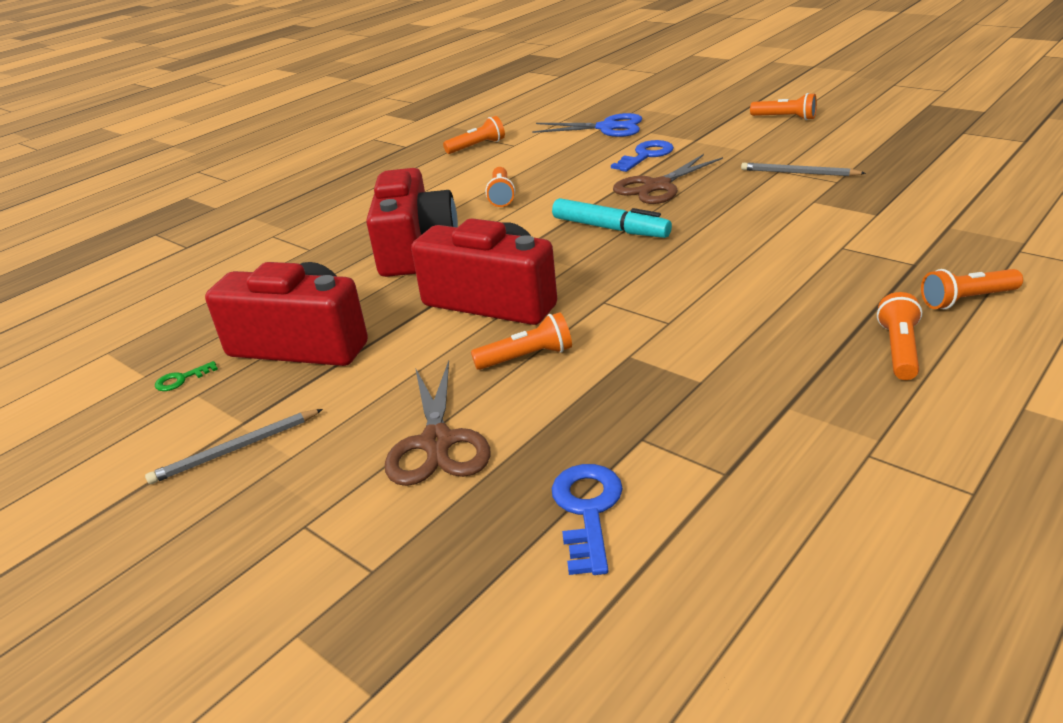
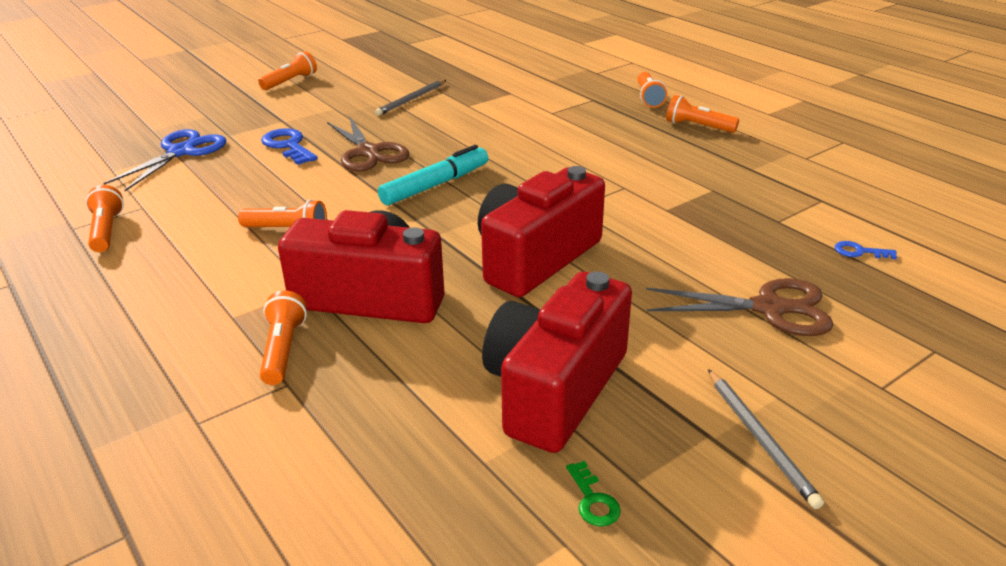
camera: 80 degrees left, 0 degrees up
(527, 357) = (649, 252): orange flashlight -> orange flashlight (283, 350)
(588, 510) = (859, 252): blue key -> blue key, size x0.54

